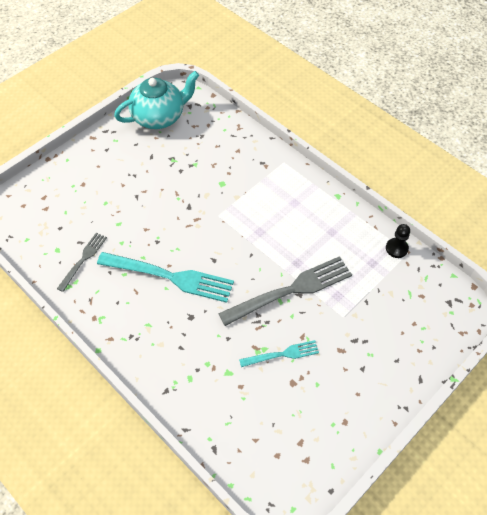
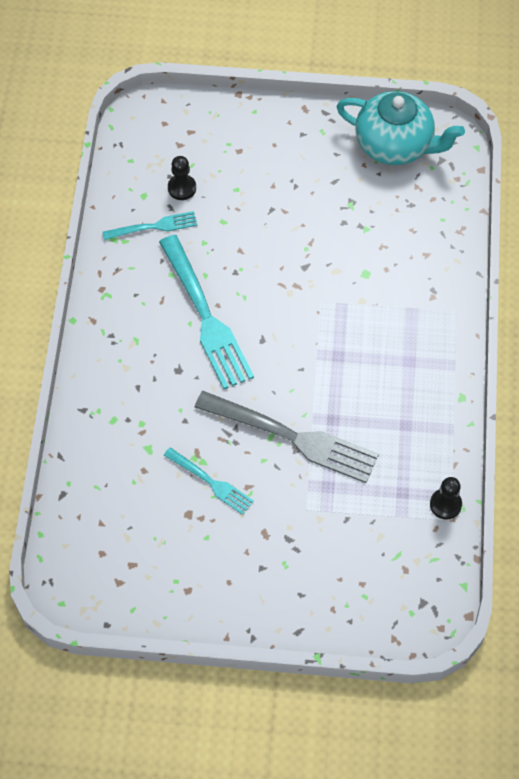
camera: 50 degrees right, 5 degrees up
(74, 227) = (182, 188): none -> black pawn
(83, 259) = (154, 226): grey fork -> turquoise fork

